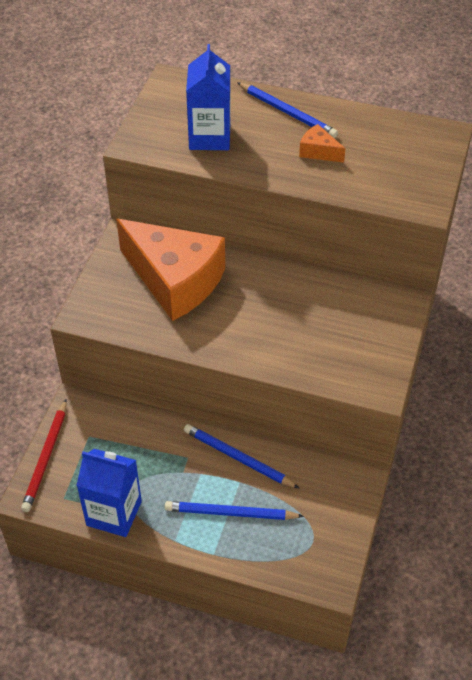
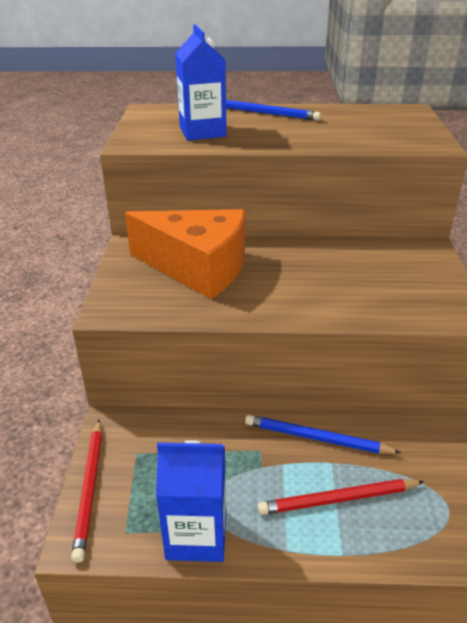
camera: 15 degrees left, 15 degrees down
(230, 513) = (338, 500): blue pencil -> red pencil
(318, 151) = (310, 128): orange cheese -> none

